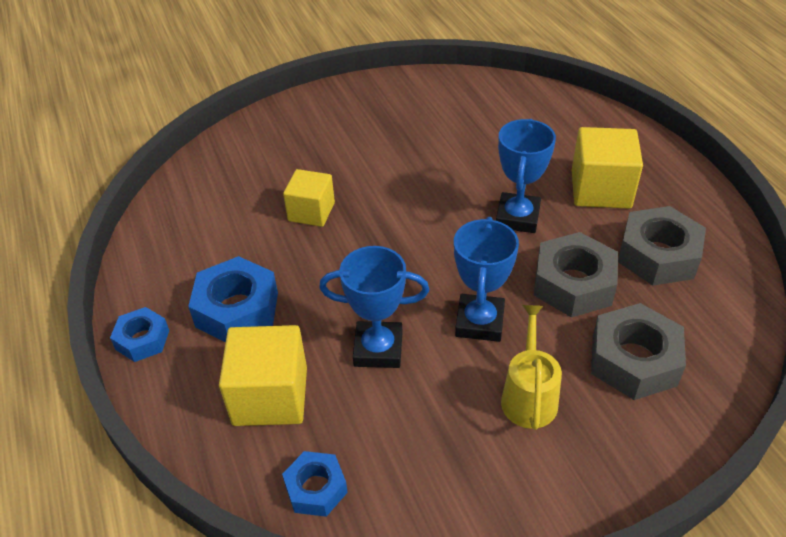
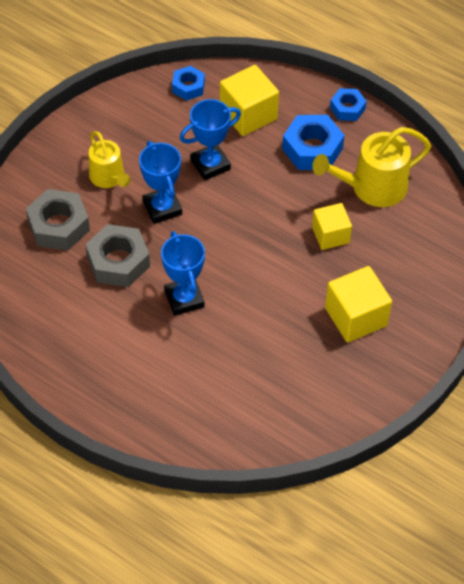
camera: 145 degrees right, 10 degrees up
(219, 237) = (372, 187): none -> yellow watering can
(600, 189) = (137, 355): yellow cube -> yellow cube (356, 317)
(658, 255) = (71, 311): grey nut -> none

